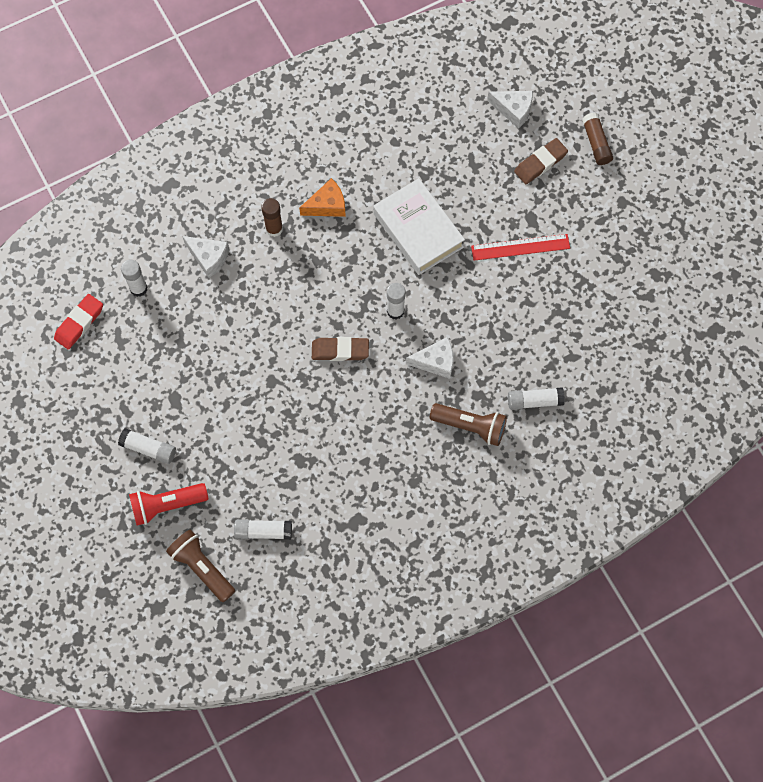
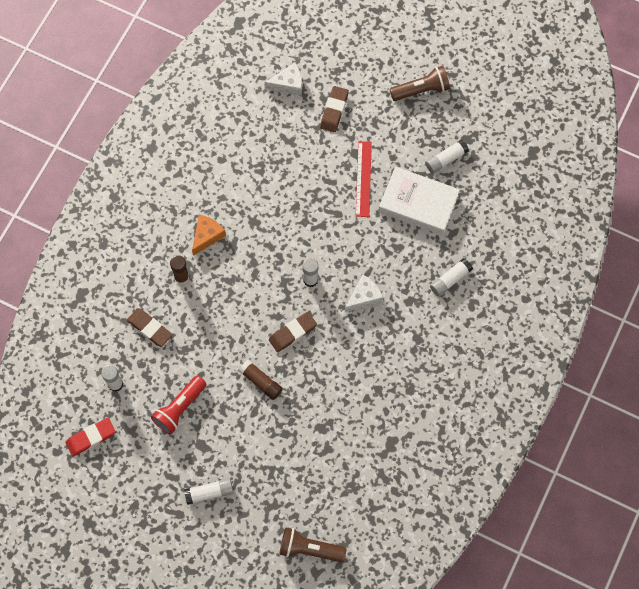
camera: 35 degrees left, 0 degrees up
(79, 323) = (91, 438): red eraser -> red eraser turned 60 degrees clockwise
(167, 505) = (252, 523): red flashlight -> red flashlight (179, 408)
(208, 257) = (150, 328): white cheese -> brown eraser
(263, 531) = (333, 494): white glue stick -> white glue stick (446, 159)
(418, 230) = (284, 212): white book -> white book (418, 203)
(470, 426) = (420, 326): brown flashlight -> brown flashlight (421, 90)
(520, 247) = (363, 179): red ruler -> red ruler turned 45 degrees counterclockwise
(596, 143) = (362, 72): brown glue stick -> brown glue stick (261, 382)

